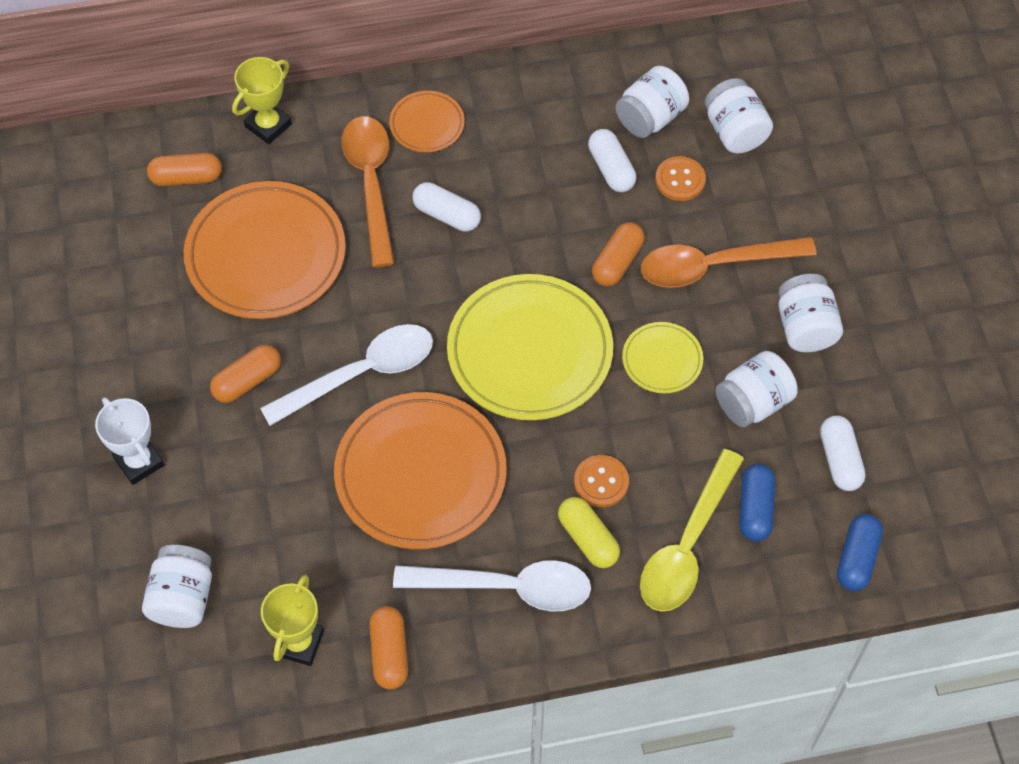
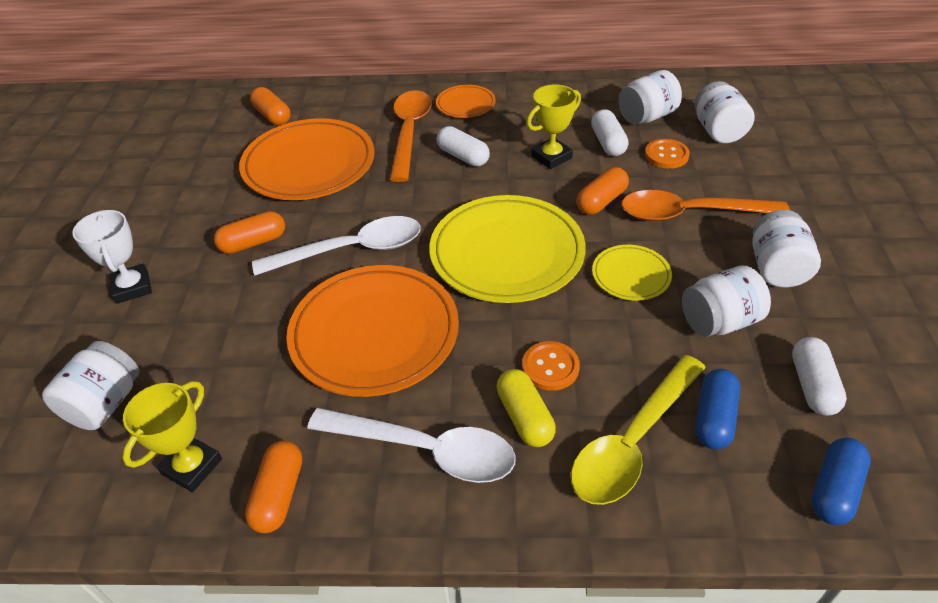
camera: 15 degrees right, 15 degrees down
(186, 178) = (272, 116): orange capsule -> orange capsule turned 45 degrees clockwise
(268, 125) = (346, 94): yellow trophy -> yellow trophy (551, 157)

